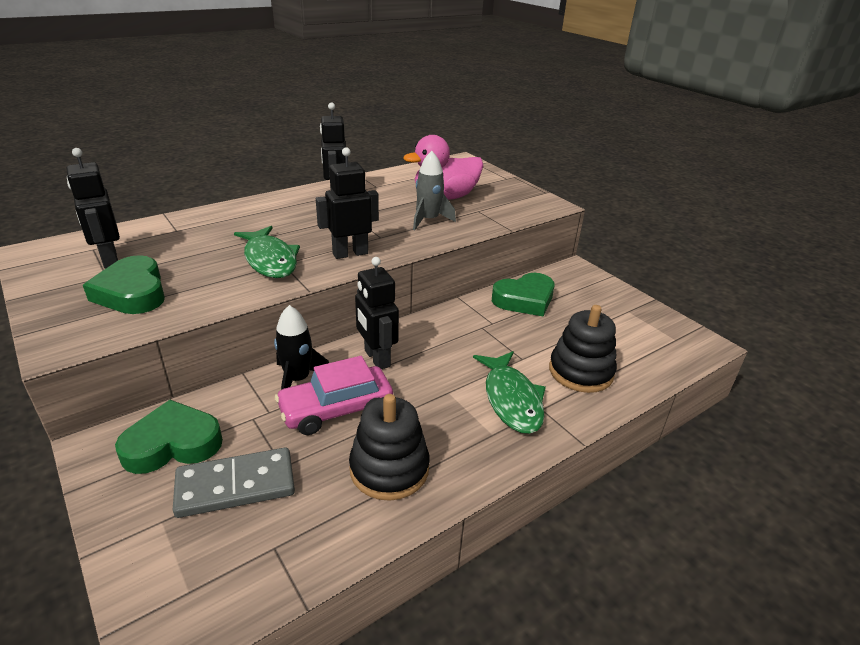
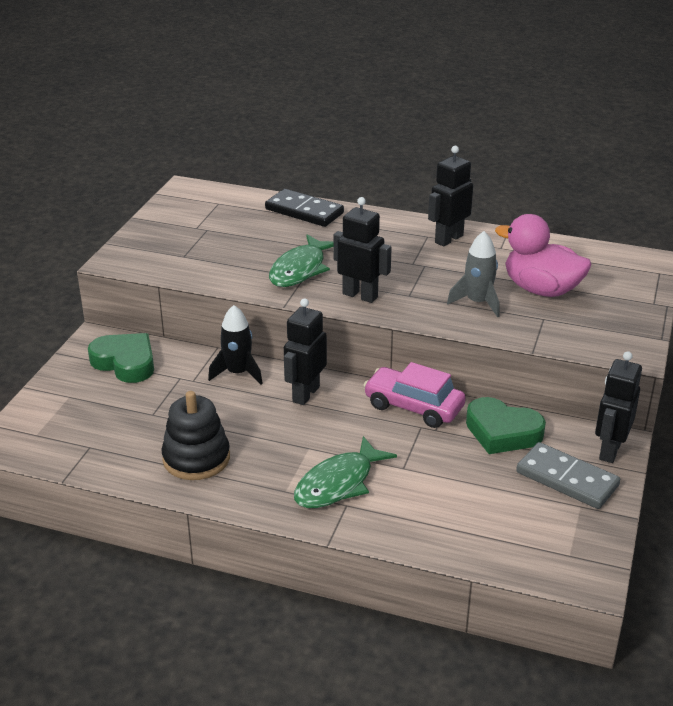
camera: 55 degrees right, 0 degrees up
(109, 259) = (214, 216): black robot -> black robot (609, 450)
(132, 292) = (191, 247): green heart -> none
(192, 222) = (304, 211): none -> black domino
(235, 486) = (118, 405): grey domino -> grey domino (567, 479)
(336, 409) = (227, 406): pink car -> pink car (413, 407)
(581, 372) = (427, 508): black stacking toy -> none

